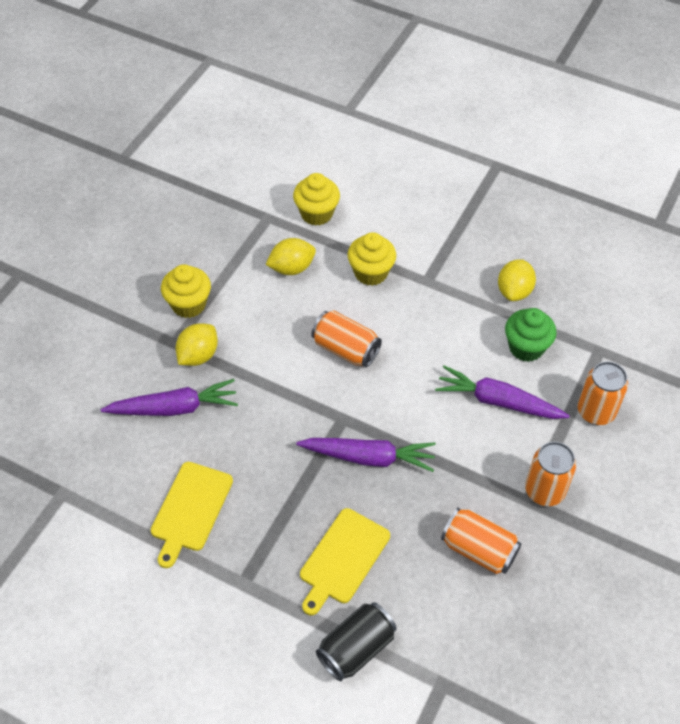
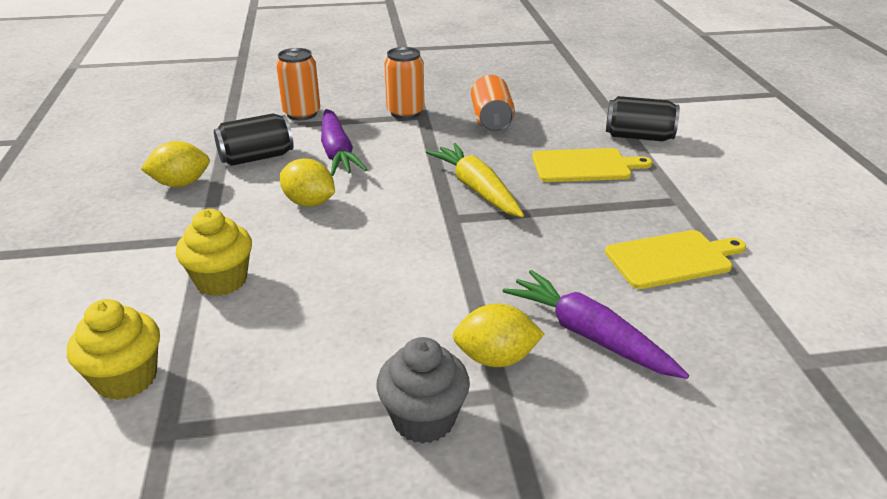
camera: 125 degrees left, 20 degrees down
(188, 304) = (423, 419): yellow cupcake -> grey cupcake
(291, 268) = (264, 350): yellow lemon -> yellow lemon (309, 203)
(345, 349) = (362, 251): orange can -> none
(368, 458) = (476, 189): purple carrot -> yellow carrot
(526, 347) = (256, 158): green cupcake -> black can

